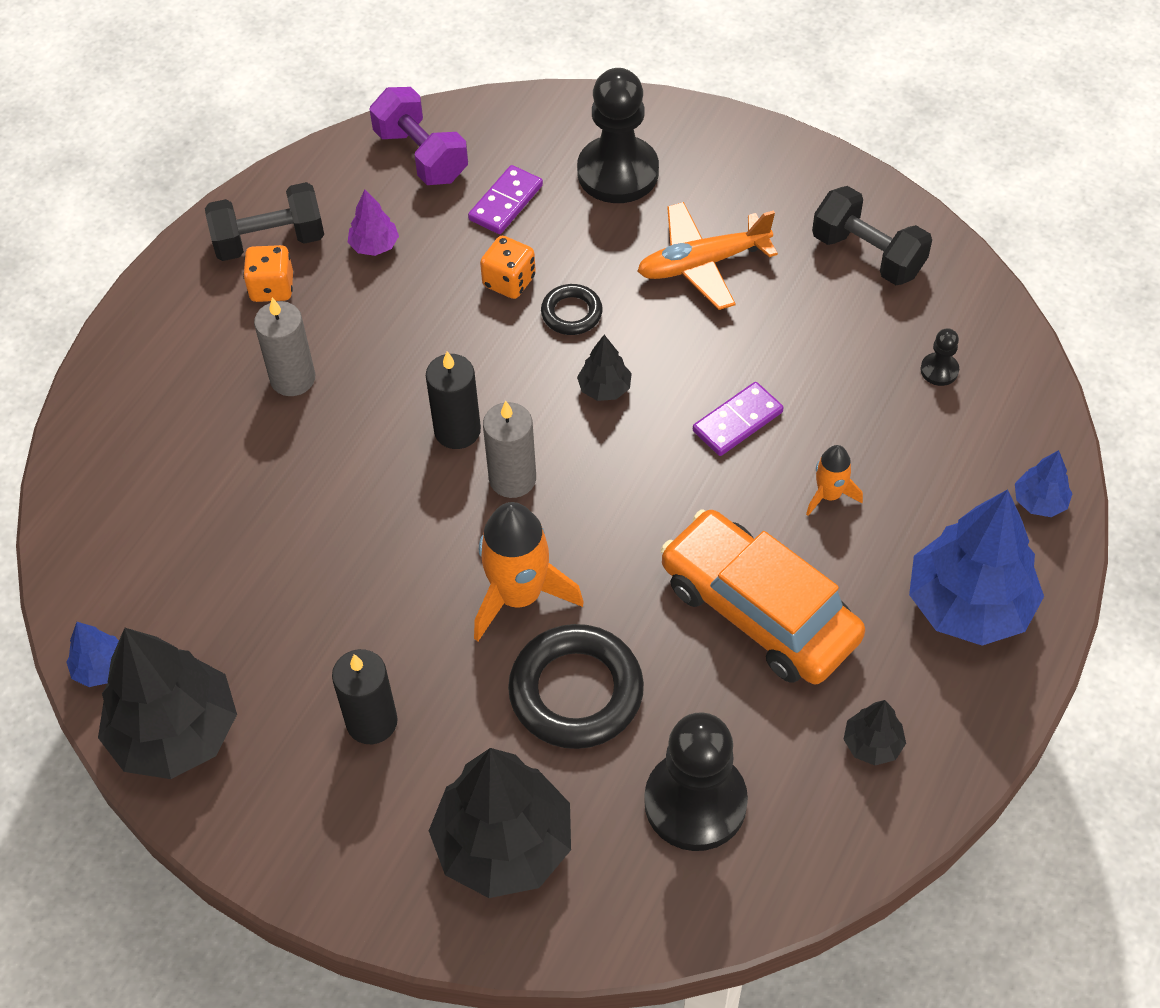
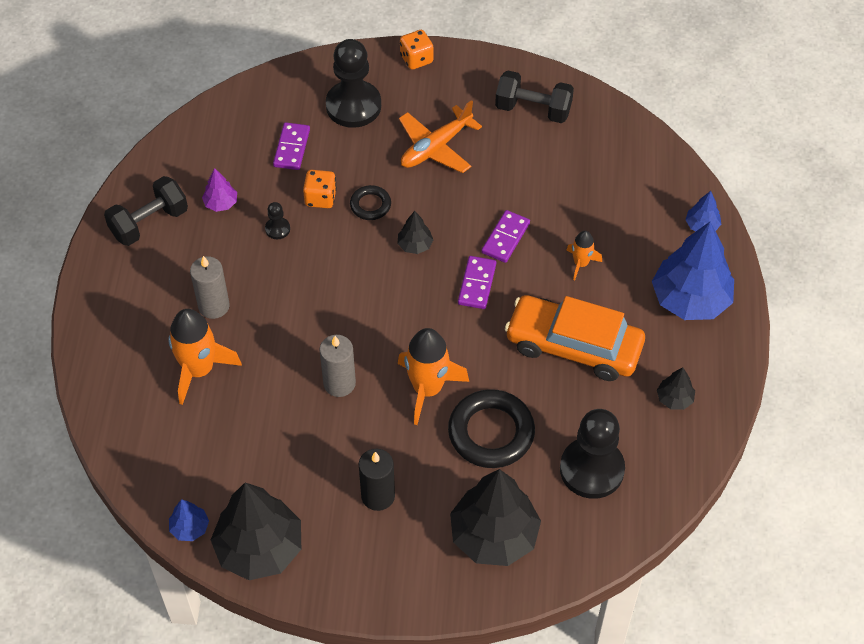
camera: 25 degrees left, 0 degrees up
(228, 457) = (199, 370): none -> orange rocket
(272, 288) = (168, 253): orange dice -> orange dice (416, 59)
(421, 156) = (220, 135): purple dumbbell -> none
(457, 431) = (337, 302): black candle -> none
(512, 479) = (387, 320): grey candle -> grey candle (339, 383)
(664, 472) = (477, 284): none -> purple domino
(939, 370) = (608, 167): black pawn -> black pawn (277, 229)

